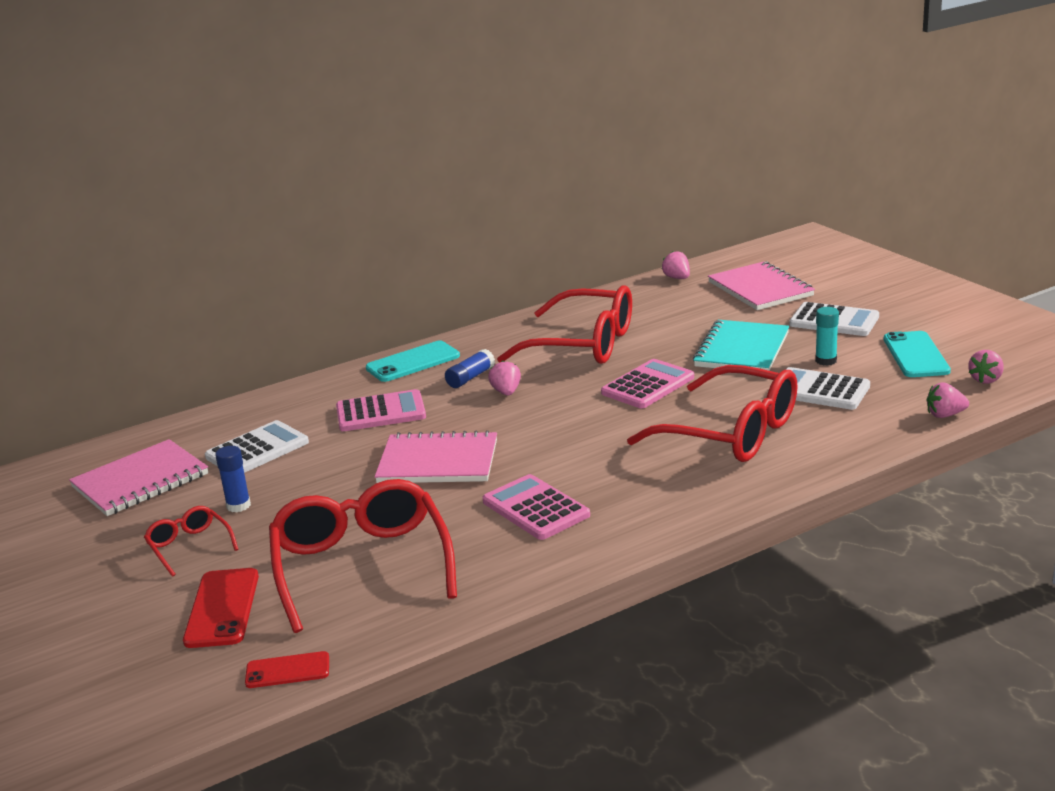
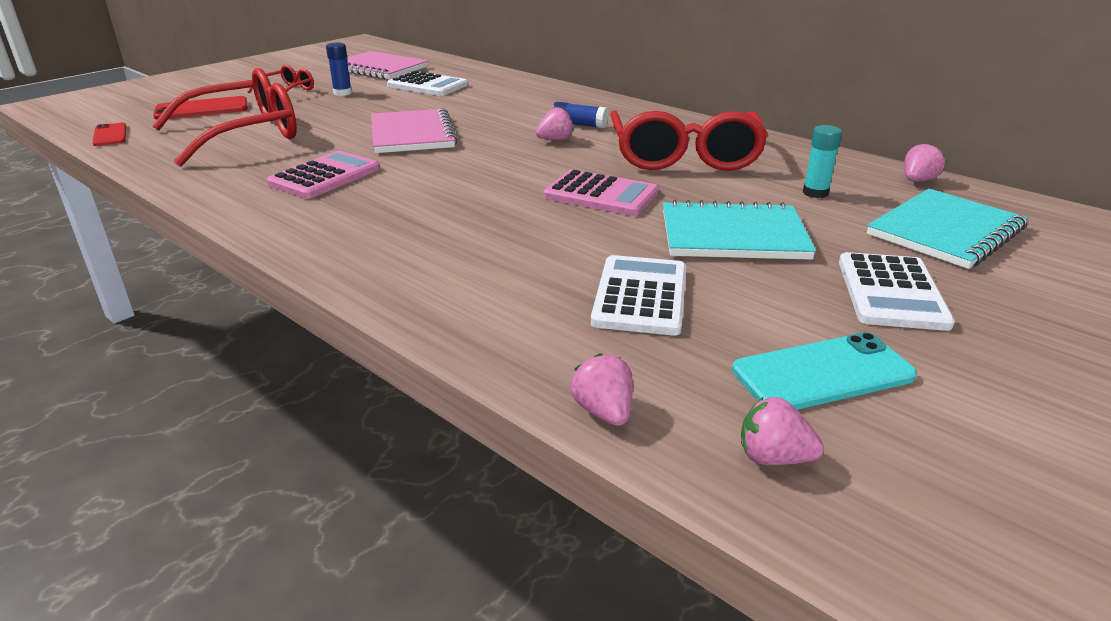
camera: 70 degrees right, 5 degrees up
(381, 412) = (498, 107): pink calculator -> none
(413, 362) = (599, 104): turquoise phone -> none
(729, 432) = (496, 247): red glasses -> none
(760, 289) = (945, 231): pink notebook -> turquoise notebook
(826, 361) = (741, 294): turquoise glue stick -> turquoise glue stick (815, 193)

